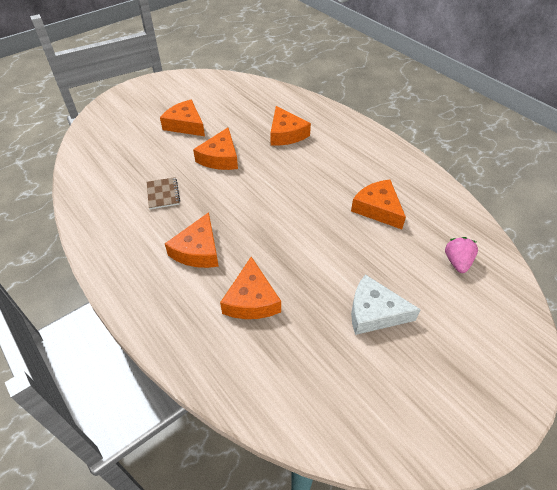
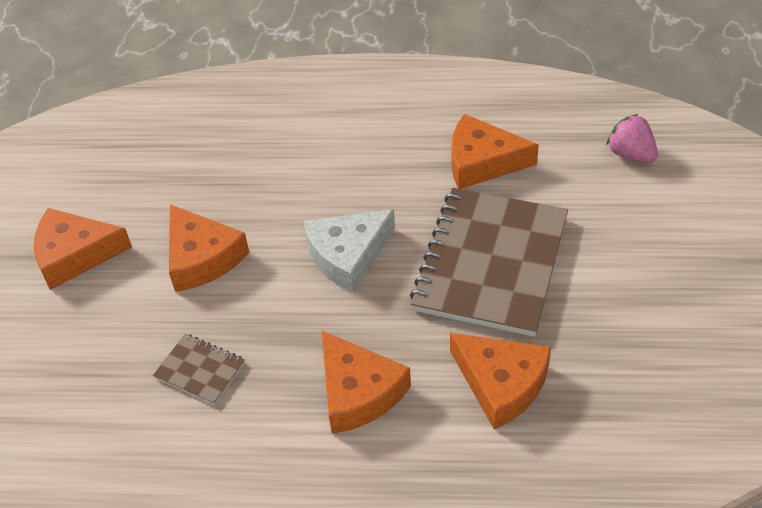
camera: 45 degrees left, 0 degrees up
(286, 134) = (242, 155): orange cheese -> none
(319, 250) = (490, 263): none -> brown notebook
(374, 312) = (631, 276): white cheese -> white cheese (348, 255)

